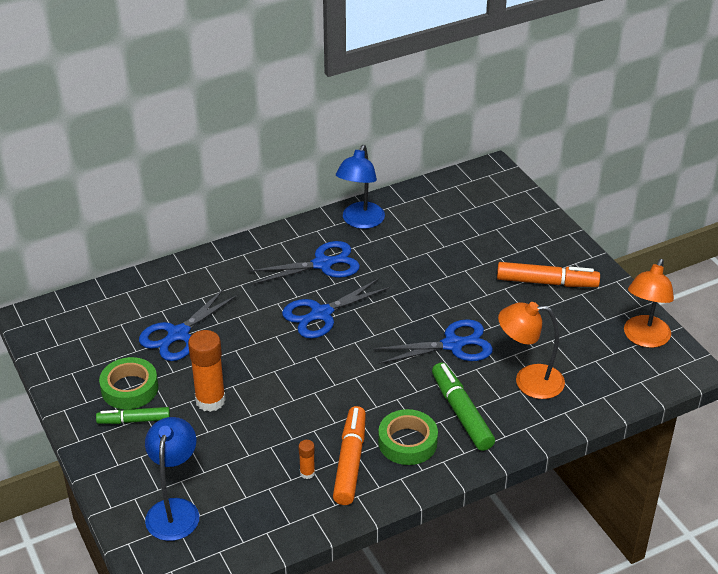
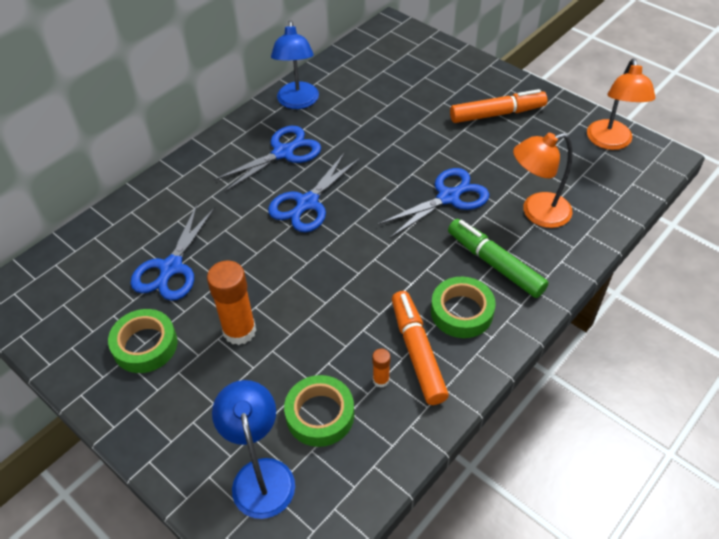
camera: 20 degrees left, 10 degrees up
(134, 420) = (166, 381): green marker -> none
(243, 483) = (320, 415): none -> green tape

